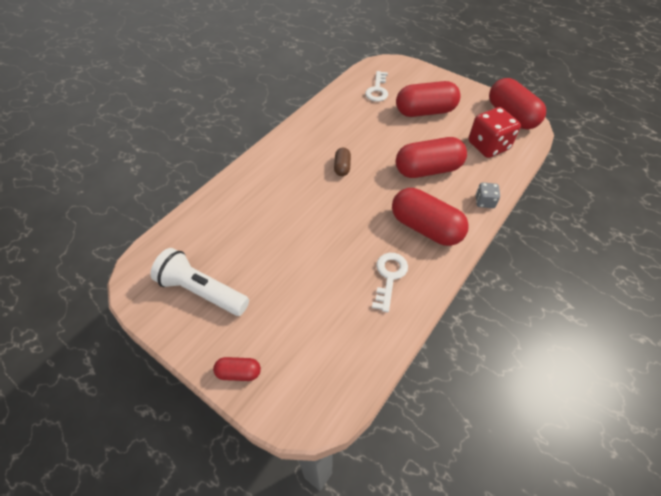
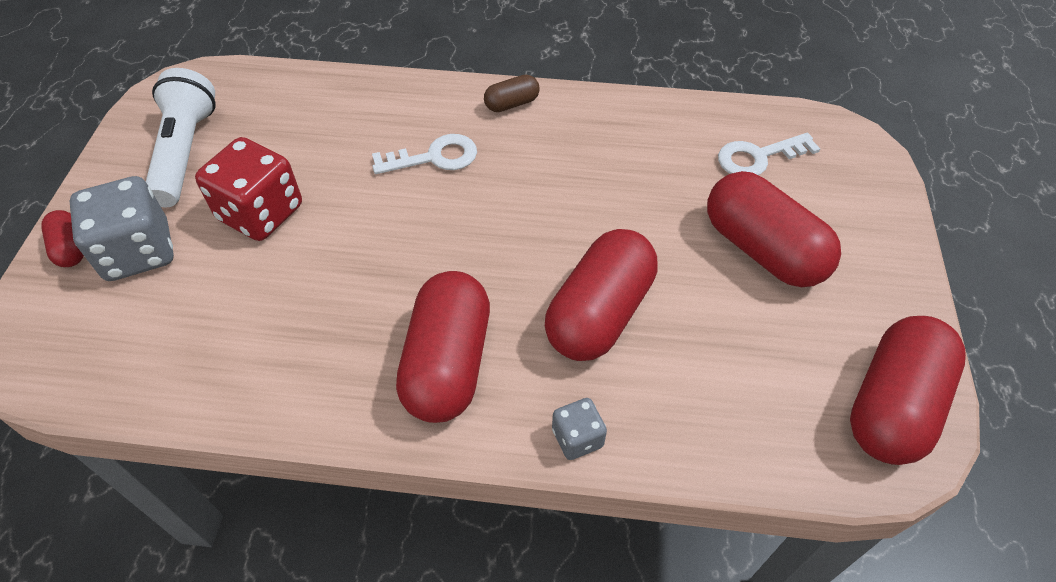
camera: 60 degrees right, 0 degrees up
(268, 336) = (138, 252): none -> grey dice
(342, 167) = (515, 193): brown capsule -> brown capsule (512, 104)
(389, 277) = (309, 352): white key -> white key (434, 157)
(428, 169) = (599, 313): red capsule -> red capsule turned 75 degrees clockwise
(488, 146) = (751, 392): red dice -> red dice (261, 213)

